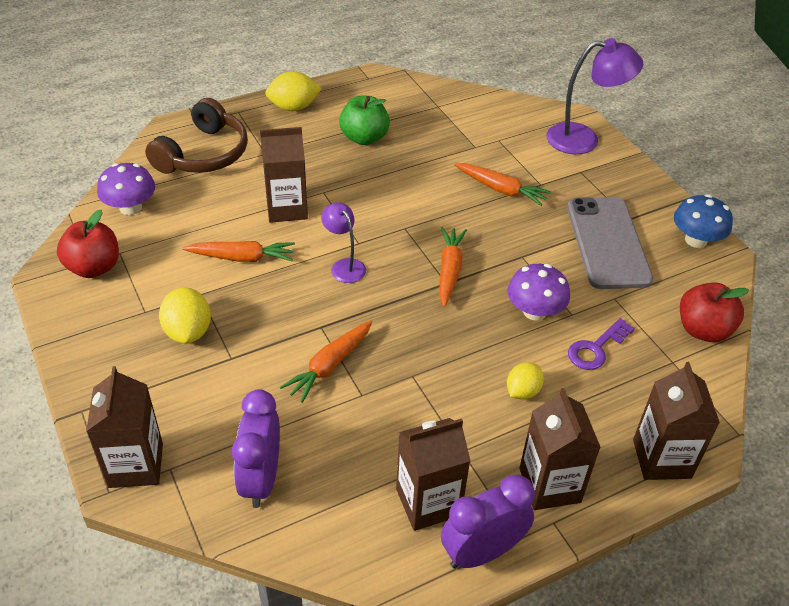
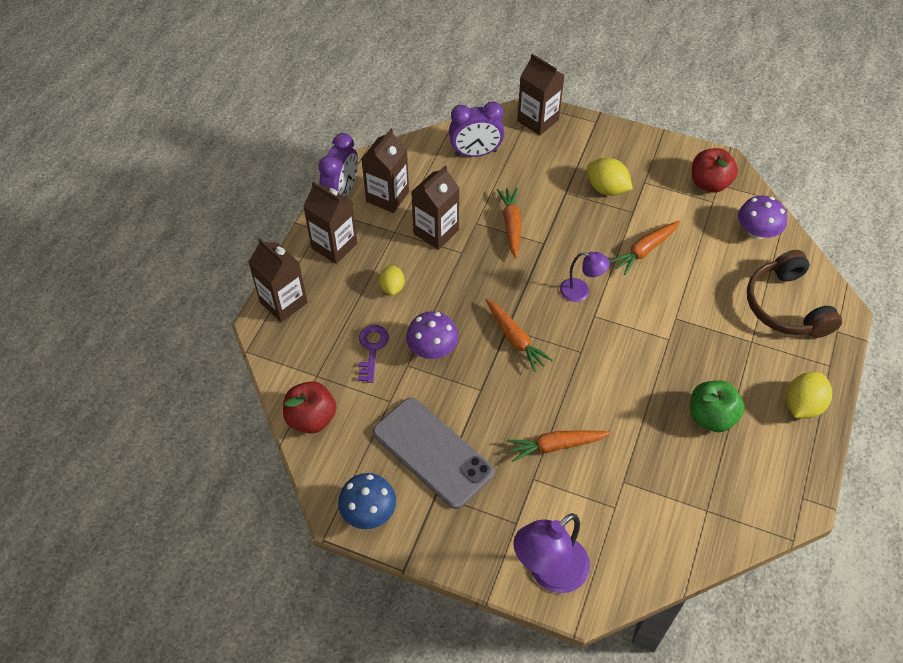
camera: 140 degrees right, 10 degrees up
(261, 479) = (475, 153): purple clock -> purple clock turned 120 degrees clockwise
(287, 208) = (671, 306): brown carton -> brown carton (436, 232)

